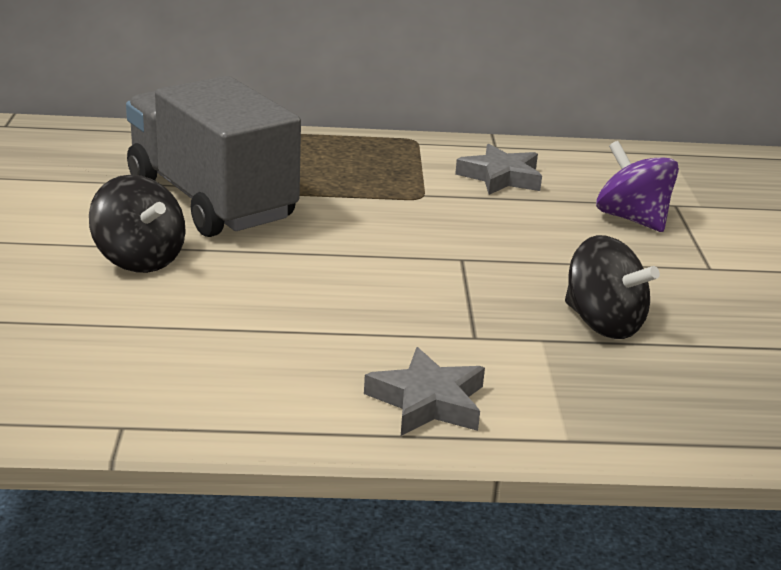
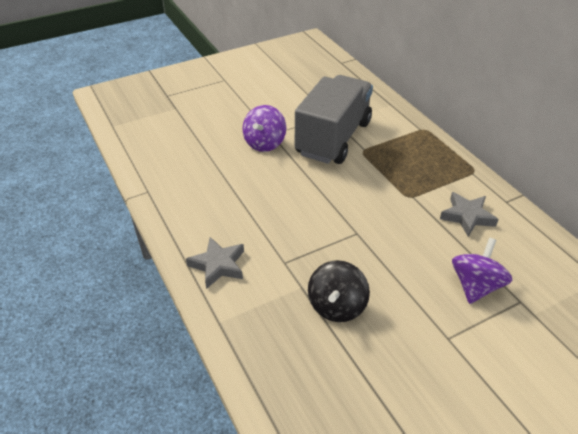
camera: 65 degrees right, 15 degrees up
(139, 259) = (265, 143): black spinning top -> purple spinning top

